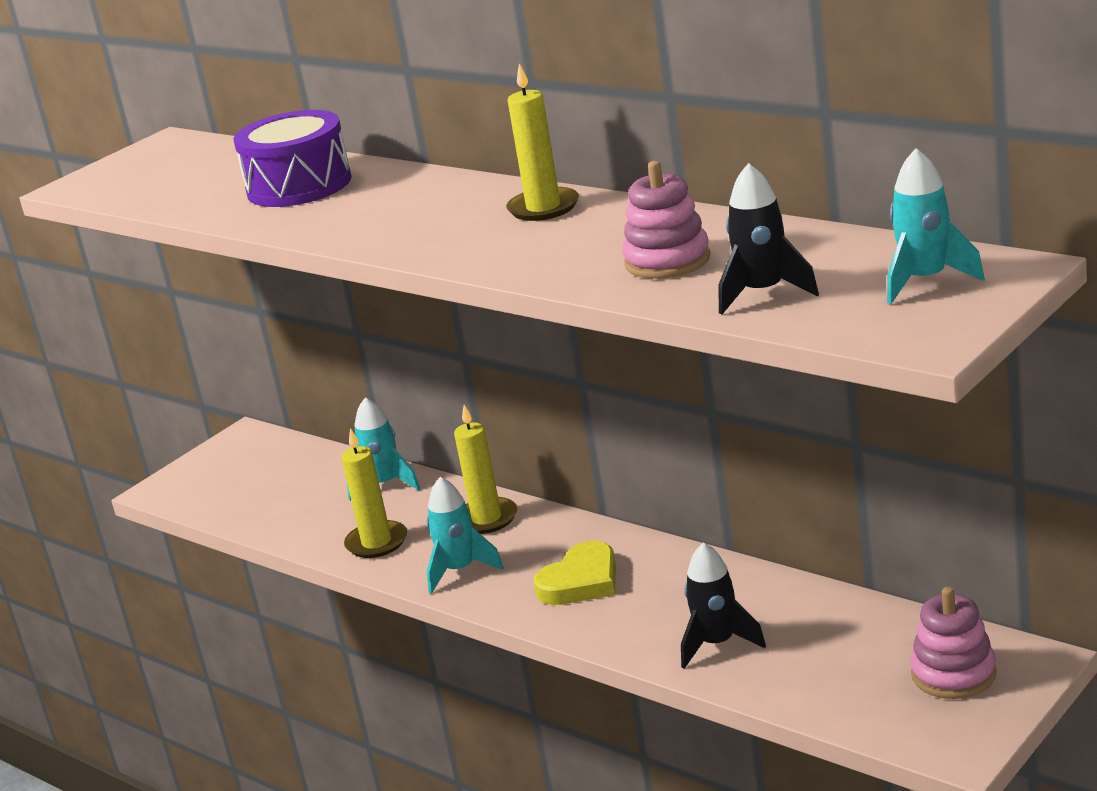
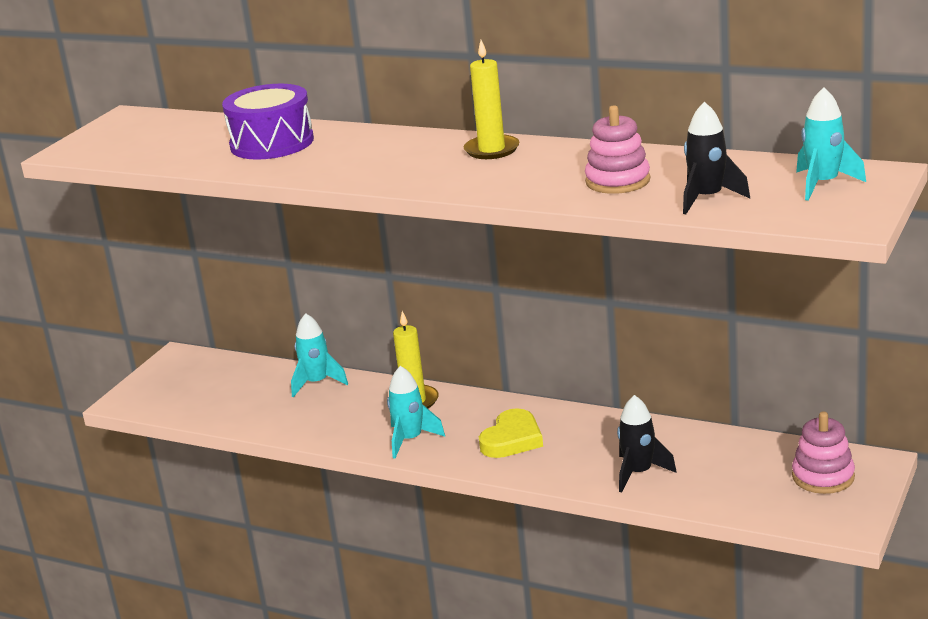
camera: 15 degrees left, 0 degrees up
(376, 542) = (331, 425): yellow candle -> none

